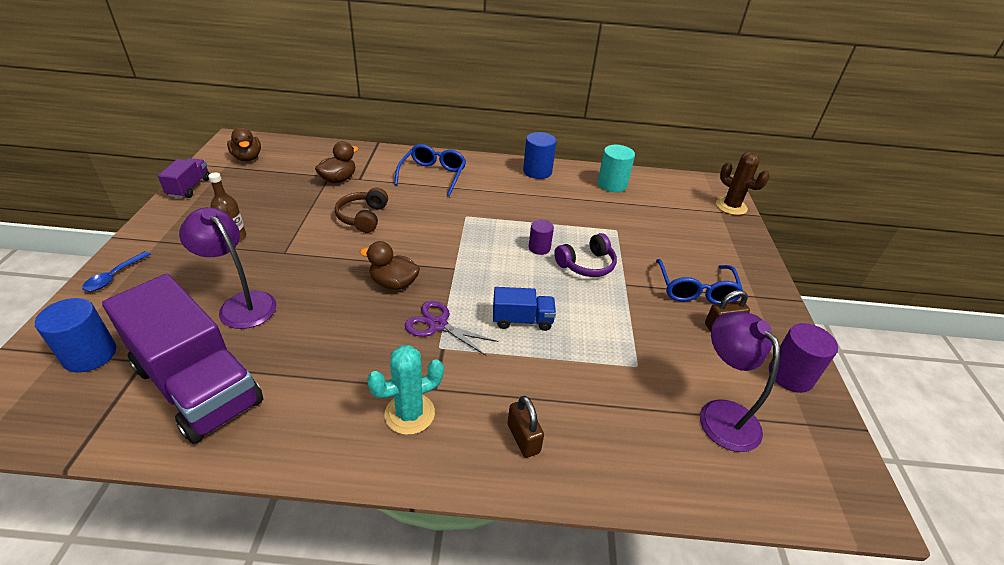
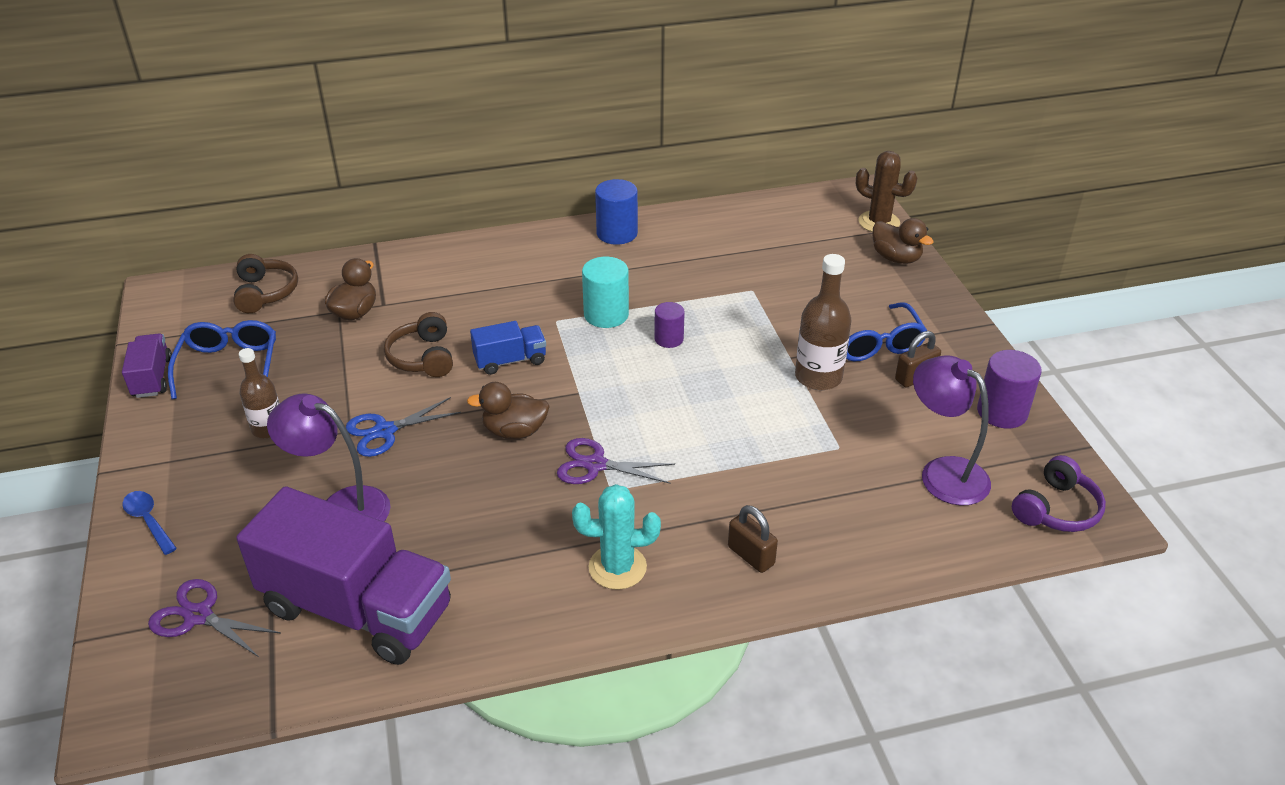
camera: 15 degrees left, 0 degrees up
(90, 355) = (199, 616): blue cylinder -> purple scissors
(114, 277) = (148, 521): blue spoon -> blue spoon turned 135 degrees clockwise
(247, 158) = (202, 313): brown duck -> brown duck (896, 258)
(293, 155) = (265, 293): none -> brown headphones
(306, 259) = (385, 431): none -> blue scissors
(409, 414) = (617, 567): turquoise cactus -> turquoise cactus turned 45 degrees clockwise
(433, 175) = (481, 273): blue glasses -> blue glasses (229, 365)
(522, 320) = (690, 432): blue truck -> blue truck (510, 361)
(586, 264) = (735, 345): purple headphones -> purple headphones (1056, 509)
(612, 184) = (721, 228): turquoise cylinder -> turquoise cylinder (606, 314)
(642, 305) = (818, 377): none -> brown bottle

